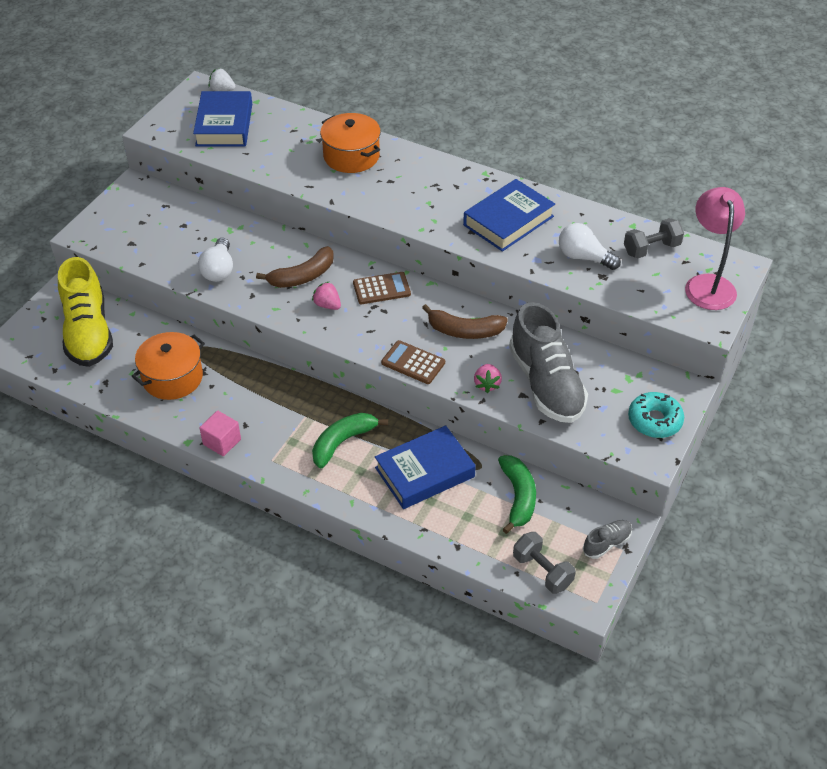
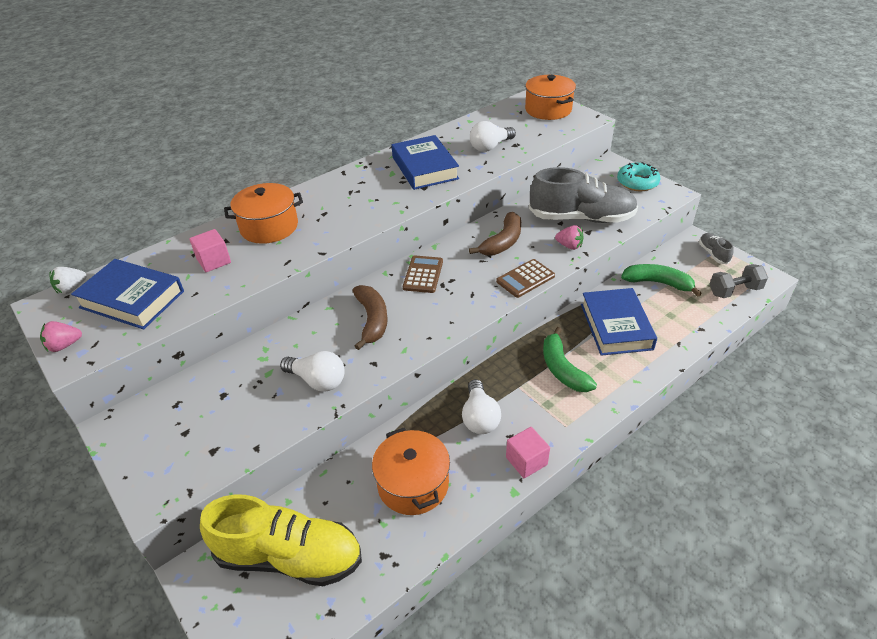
camera: 65 degrees left, 5 degrees down
(257, 399) = (479, 417): none -> white light bulb
(289, 145) = (214, 261): none -> pink cube
(327, 305) = (422, 313): pink strawberry -> pink strawberry (64, 345)
(651, 249) = (499, 120): grey dumbbell -> none
(708, 284) = (548, 110): pink lamp -> orange pot

